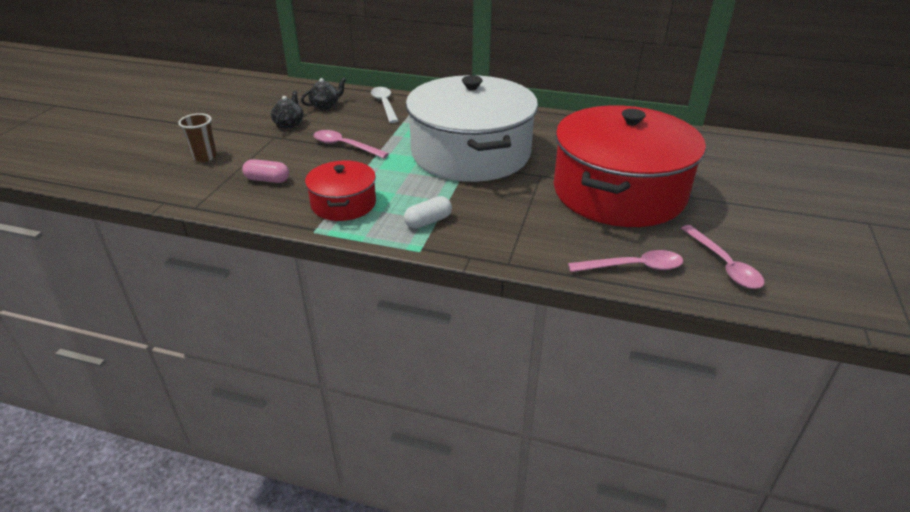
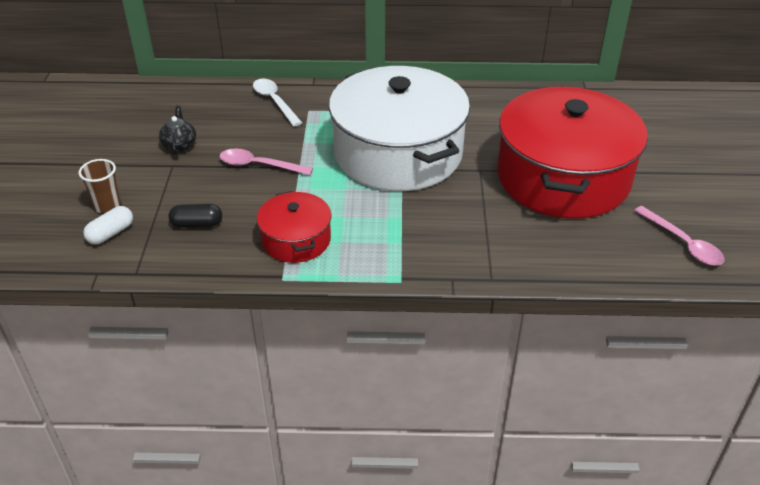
camera: 15 degrees left, 5 degrees up
(267, 180) = (197, 224): pink capsule -> black capsule
(325, 105) = (207, 112): black teapot -> none
(428, 221) = (393, 246): white capsule -> white capsule (111, 233)
(633, 267) = (606, 261): pink spoon -> none

